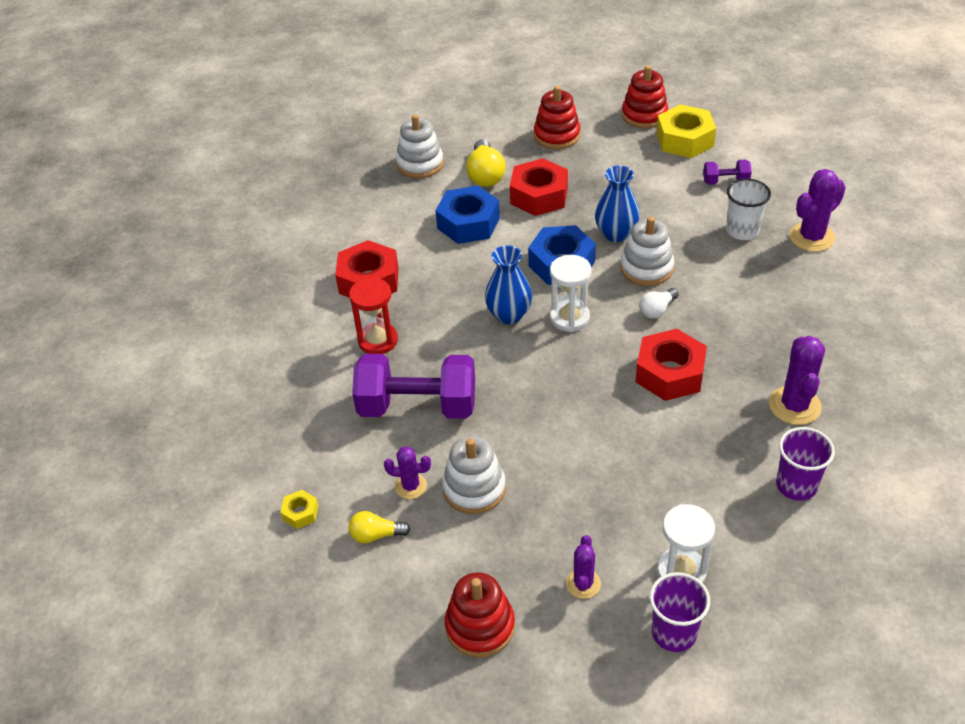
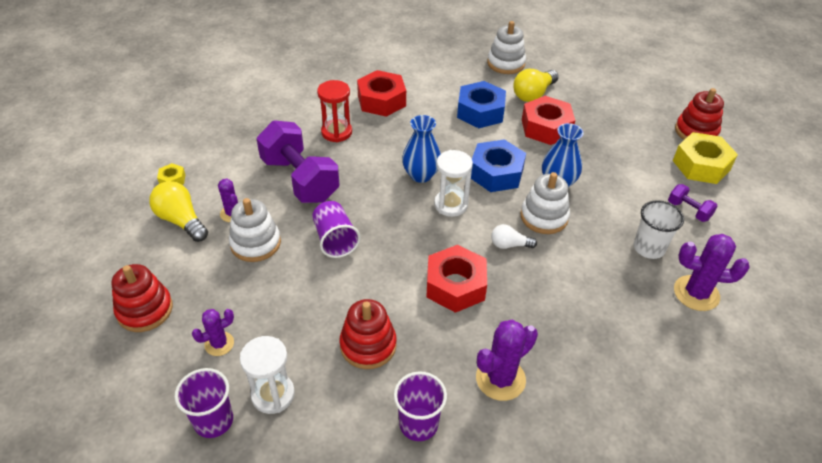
camera: 45 degrees right, 0 degrees up
(376, 535) = (181, 220): yellow light bulb -> yellow light bulb, size x1.64
(531, 425) = (335, 240): none -> purple cup
(557, 135) = (614, 103): red stacking toy -> red stacking toy (368, 345)

